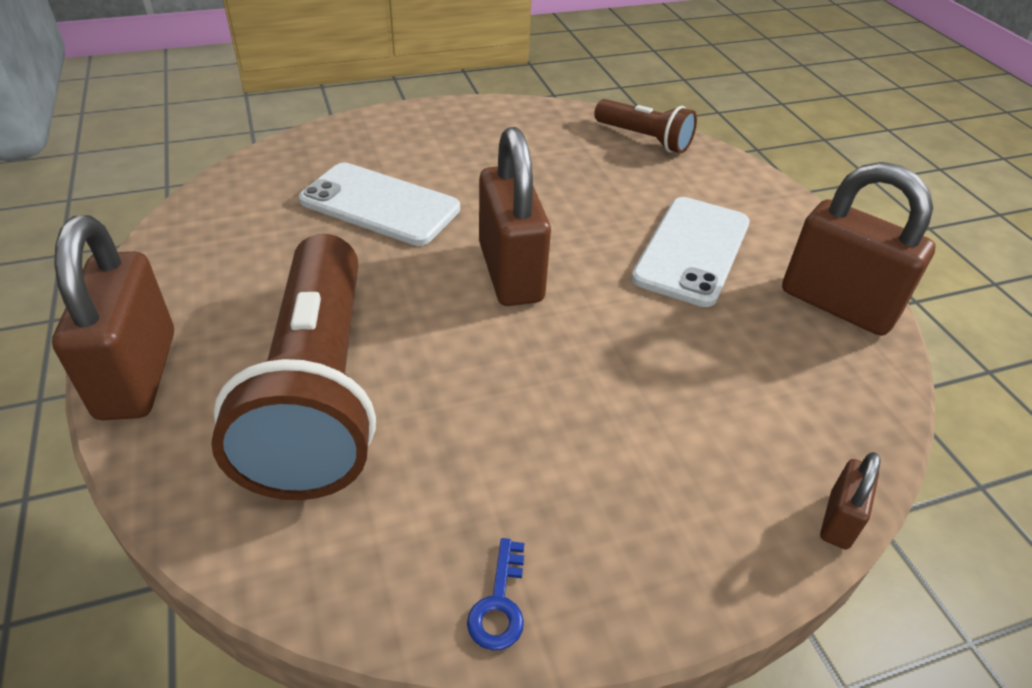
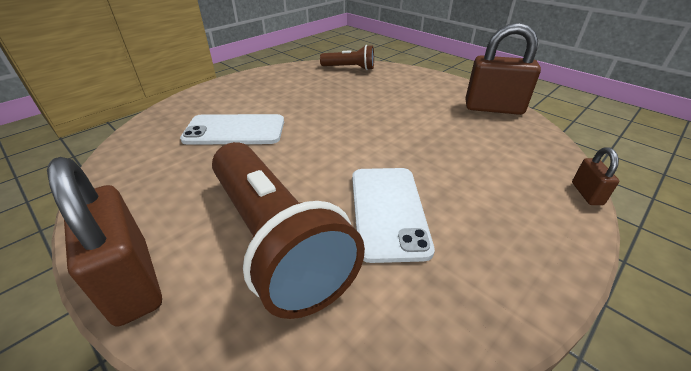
camera: 25 degrees left, 5 degrees down
(499, 603) = (487, 312): blue key -> none
(510, 272) = (337, 140): brown padlock -> none
(692, 250) = (414, 105): white phone -> white phone (388, 211)

